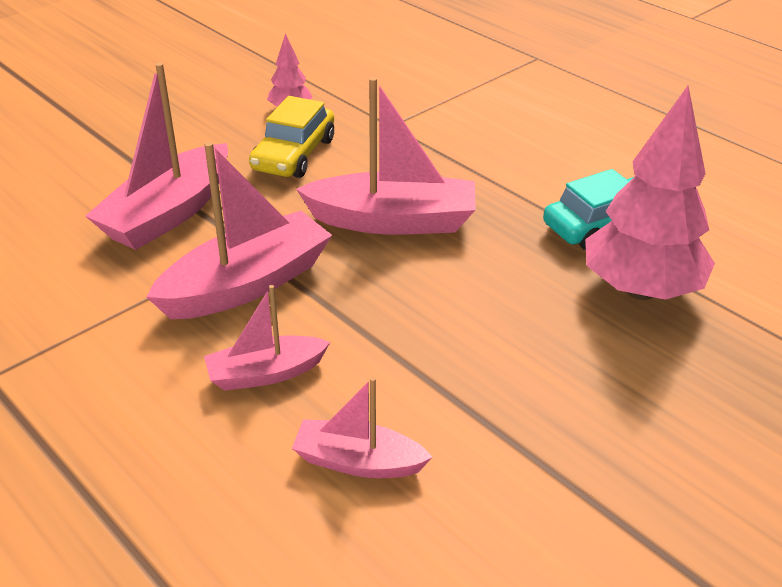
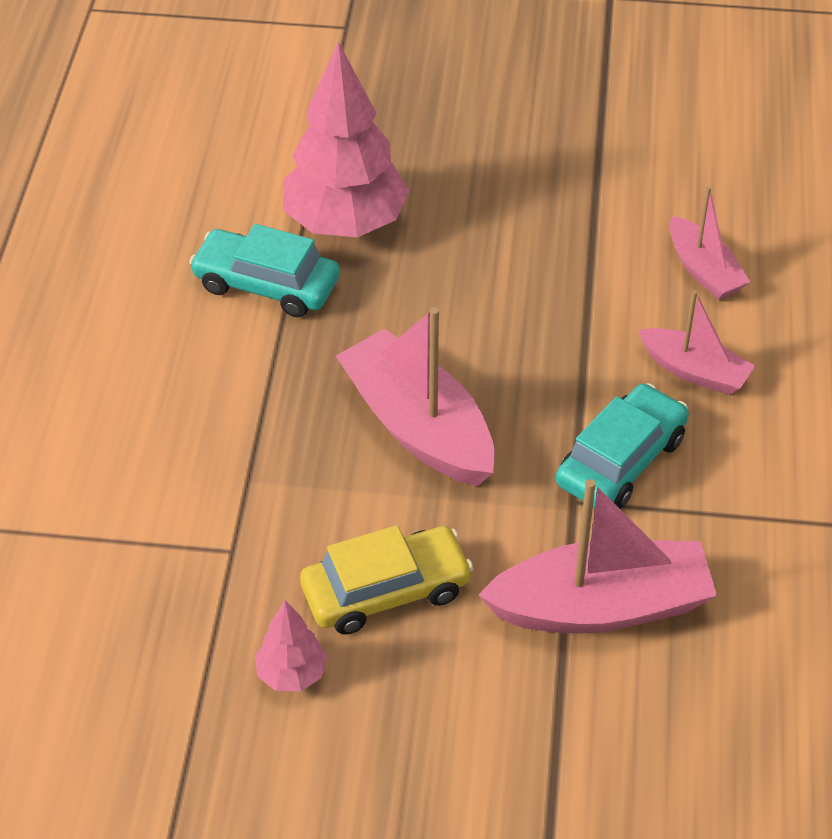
camera: 130 degrees left, 10 degrees up
(246, 284) = (621, 461): pink boat -> turquoise car

